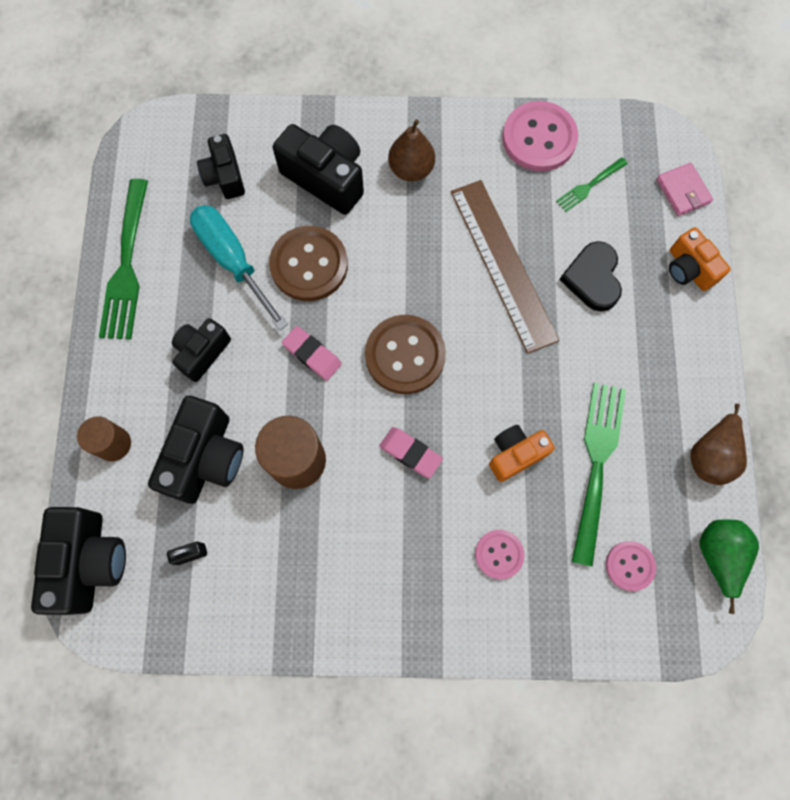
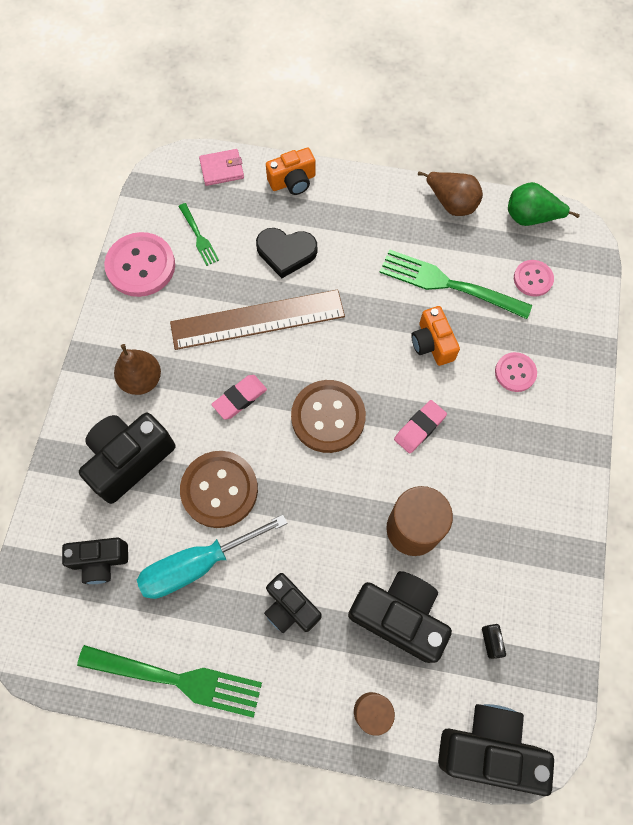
camera: 80 degrees left, 5 degrees down
(312, 354) = (312, 500): pink eraser -> pink eraser (240, 398)

